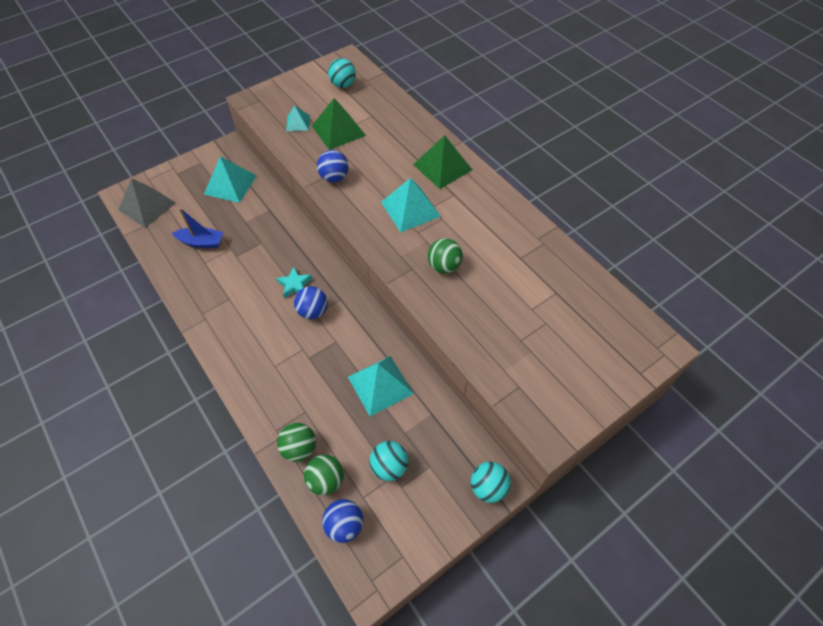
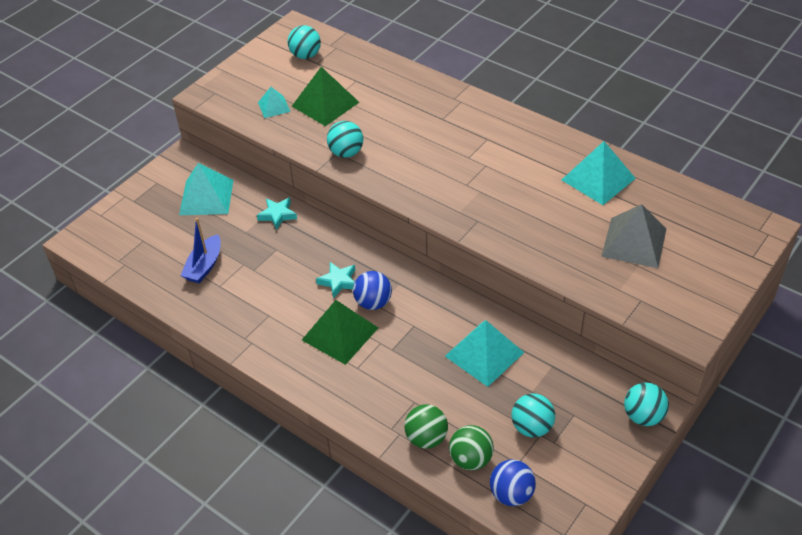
camera: 15 degrees left, 10 degrees down
(147, 206) = (115, 244): grey pyramid -> grey pyramid (634, 242)
(201, 242) = (204, 266): blue boat -> blue boat turned 120 degrees clockwise
(275, 214) = (277, 215): none -> turquoise star
(334, 177) = (346, 153): blue ball -> turquoise ball
(410, 209) = (447, 164): turquoise pyramid -> turquoise pyramid (598, 179)
(442, 167) = (461, 114): green pyramid -> green pyramid (340, 334)
(444, 266) = (511, 210): green ball -> none

